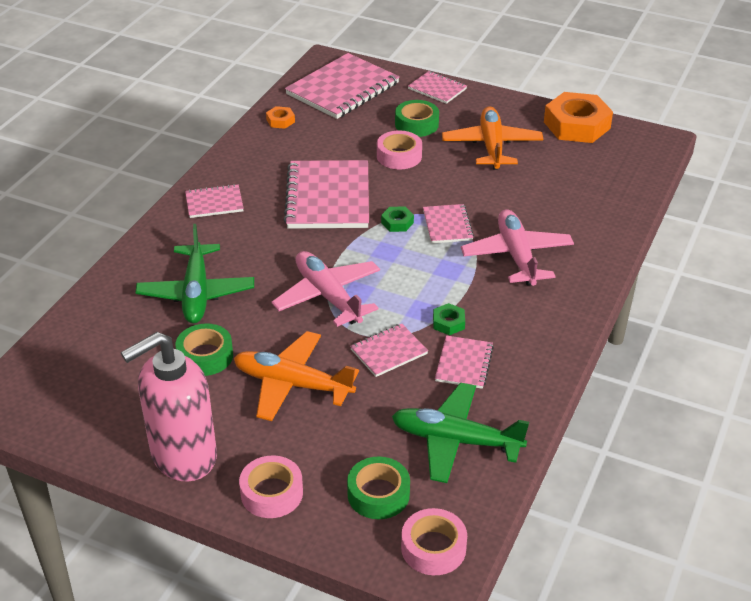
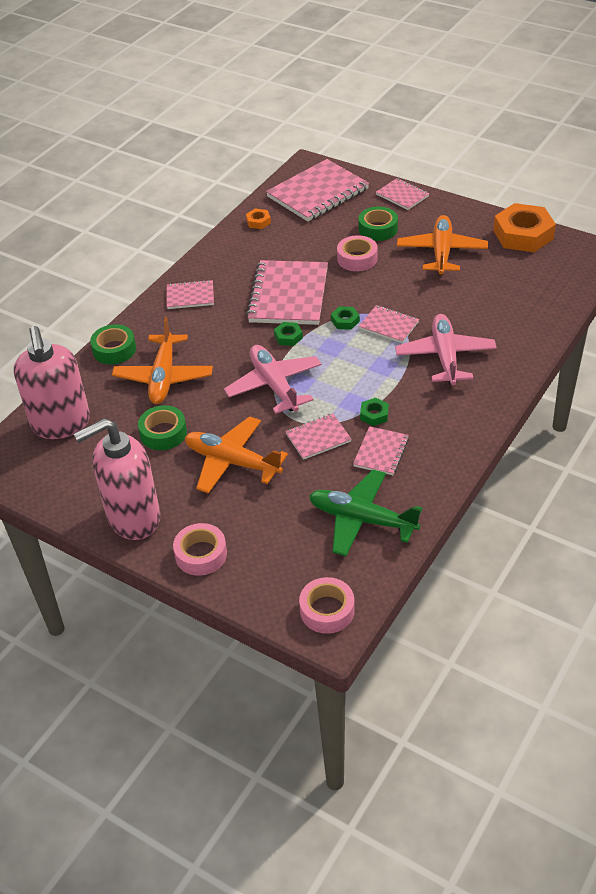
camera: 10 degrees right, 5 degrees up
(80, 352) = (61, 424): none -> pink soap dispenser
(196, 293) = (163, 377): green plane -> orange plane
(335, 242) = (288, 337): none -> green nut
(378, 494) = (289, 561): green tape -> green tape (114, 349)
(447, 225) = (389, 325): pink notebook -> pink notebook turned 60 degrees counterclockwise

